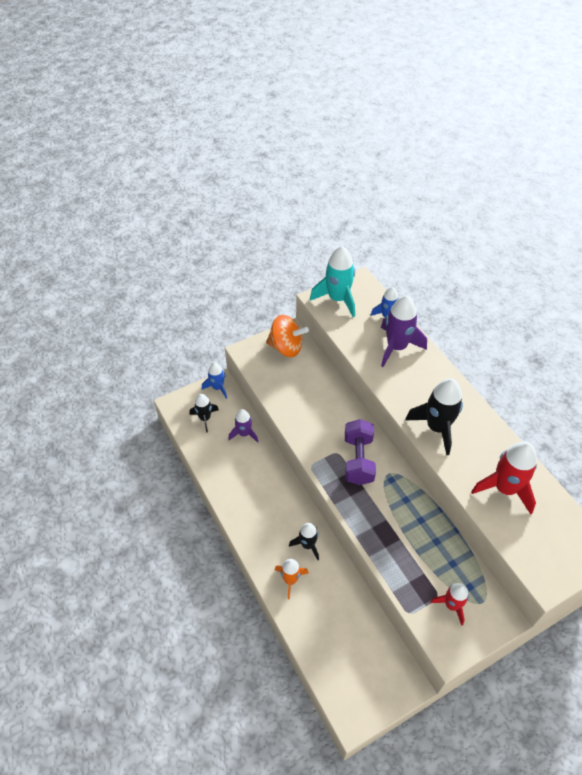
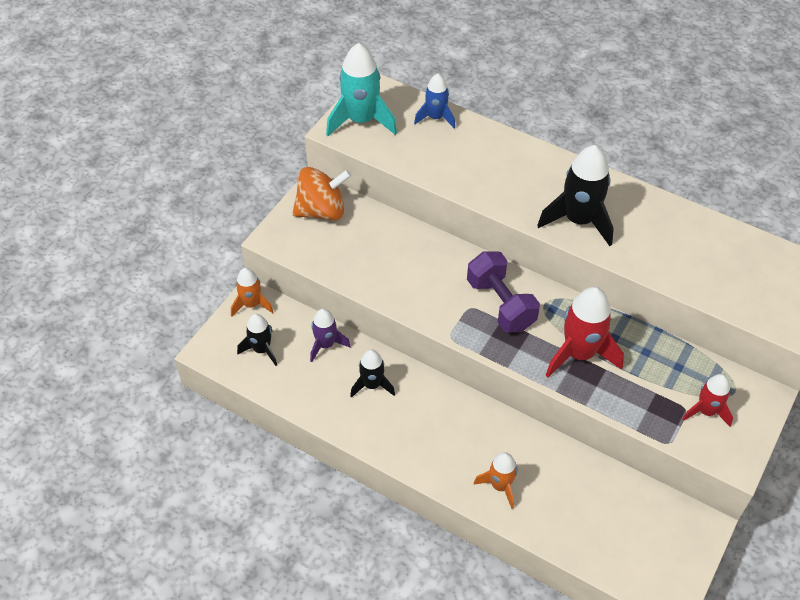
camera: 30 degrees left, 0 degrees up
(217, 387) = (251, 304): blue rocket -> orange rocket
(307, 545) = (492, 436): black rocket -> black rocket (372, 385)
(396, 347) = (471, 149): purple rocket -> none
(505, 488) = (693, 253): red rocket -> red rocket (579, 354)

